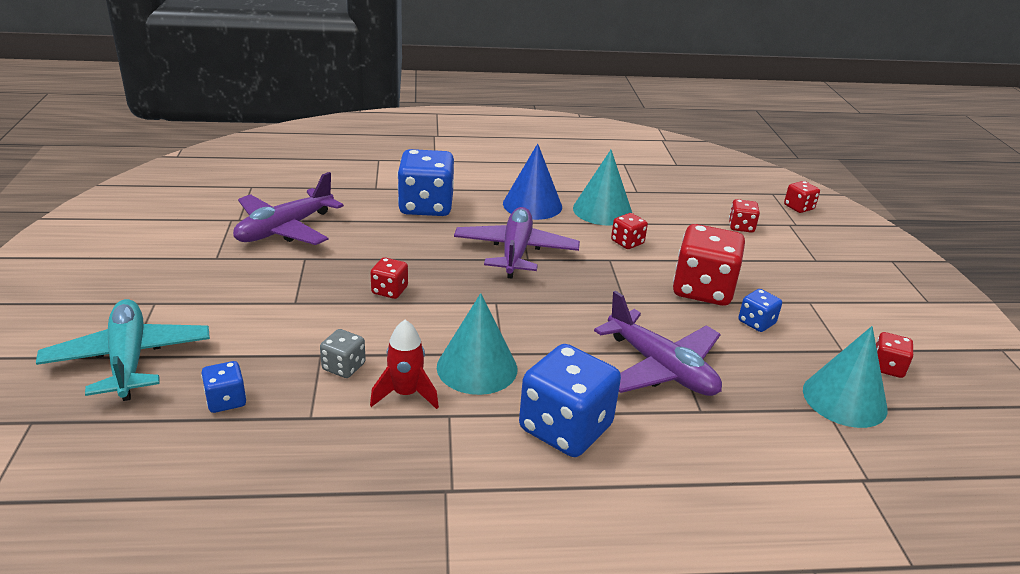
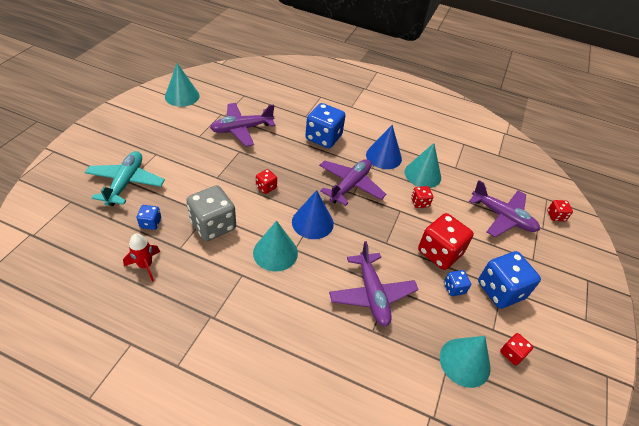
camera: 25 degrees right, 15 degrees up
(139, 213) = (182, 96): none -> turquoise cone
(343, 367) = (213, 225): grey dice -> grey dice, size x2.05
(405, 394) = (230, 254): red rocket -> red rocket (145, 265)
(500, 311) = (312, 222): none -> blue cone
(565, 428) = (292, 308): blue dice -> blue dice (500, 290)
(741, 227) = (502, 217): red dice -> purple plane

